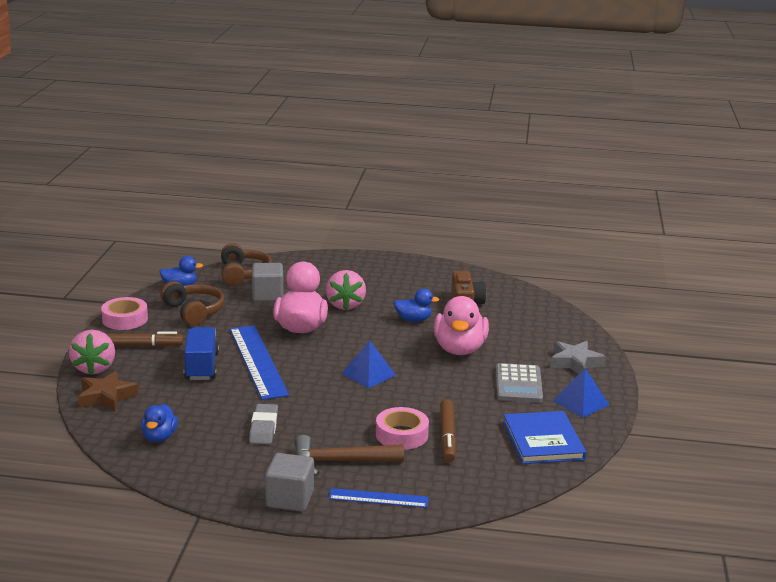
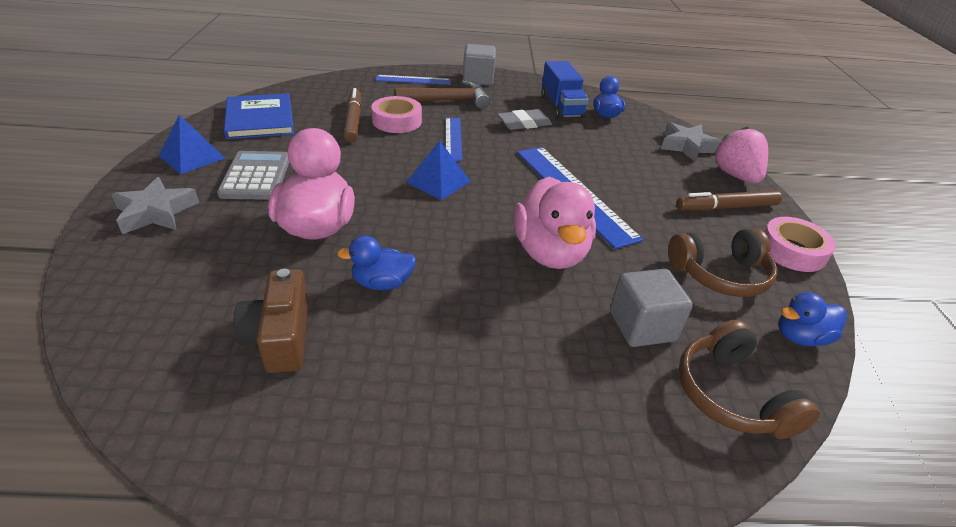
camera: 170 degrees right, 15 degrees up
(106, 397) = (687, 146): brown star -> grey star
(194, 311) = (720, 274): brown headphones -> brown headphones turned 60 degrees counterclockwise
(201, 367) = (629, 183): blue truck -> blue truck (561, 107)
(263, 428) = (524, 124): grey eraser -> grey eraser turned 75 degrees clockwise
(345, 305) = (501, 312): pink strawberry -> none
(346, 413) = (453, 138): none -> blue ruler

